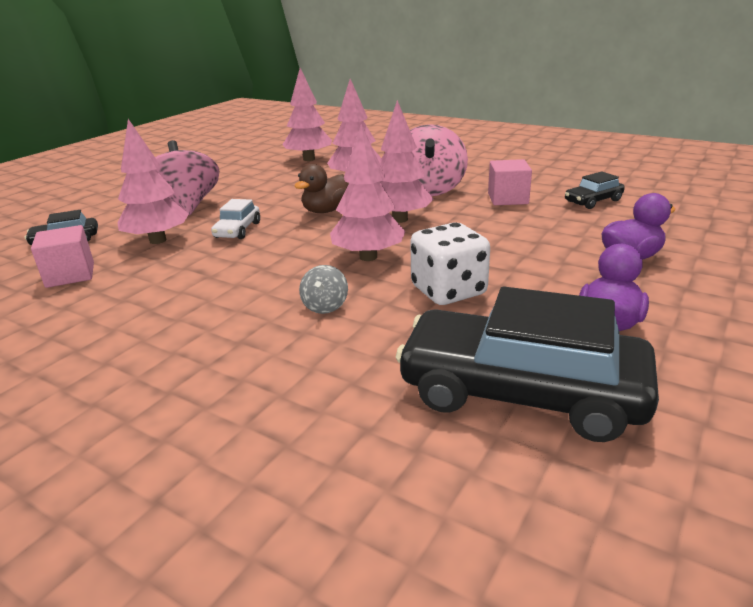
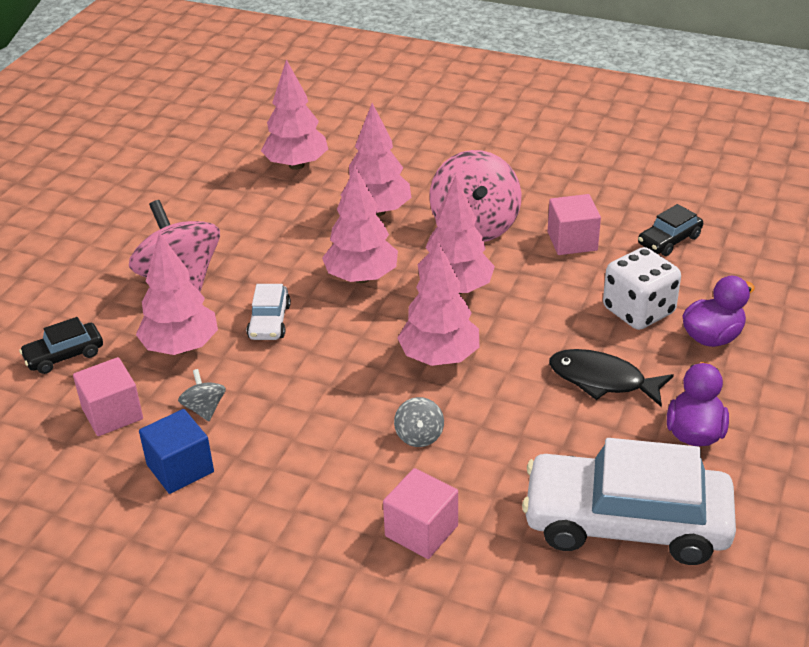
camera: 10 degrees left, 10 degrees up
(94, 313) = (180, 468): none -> blue cube
(147, 276) = (204, 409): none -> grey spinning top
(290, 380) = (421, 531): none -> pink cube
(325, 211) = (361, 278): brown duck -> pink tree
(448, 291) = (537, 403): white dice -> white dice (638, 311)
(517, 279) = (602, 380): none -> black fish
(521, 393) = (626, 523): black car -> white car

